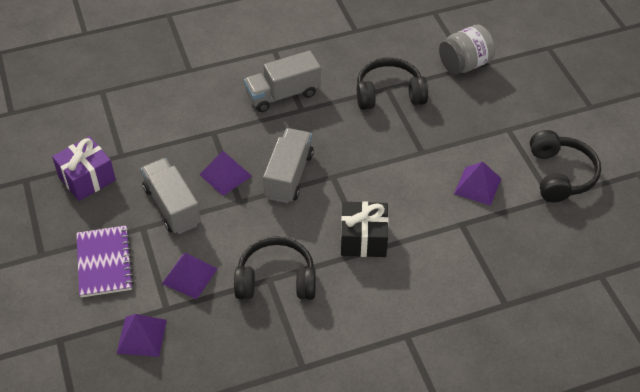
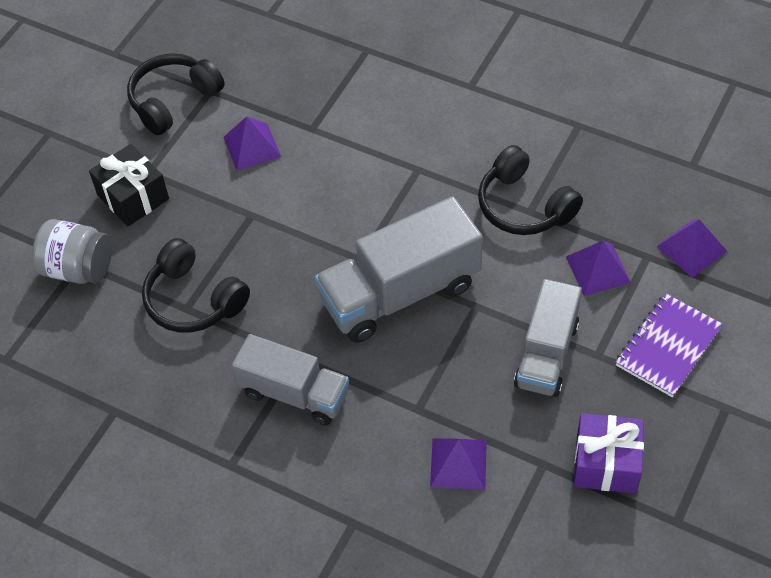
camera: 130 degrees left, 5 degrees up
(225, 175) = (459, 345): purple pyramid -> purple pyramid (458, 463)
(289, 176) = (400, 293): grey truck -> grey truck, size x1.52
(363, 239) = (408, 180): black gift -> black gift (133, 197)

